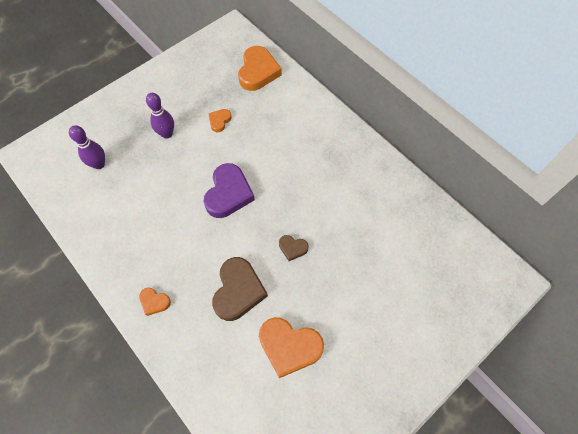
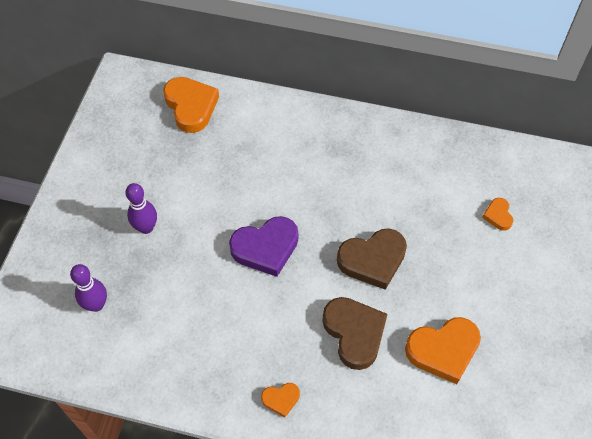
camera: 35 degrees left, 5 degrees down
(219, 121) = (193, 181): orange heart -> orange heart (498, 215)
(228, 193) = (266, 248): purple heart -> purple heart turned 90 degrees clockwise
(293, 248) = (372, 260): brown heart -> brown heart, size x1.99

